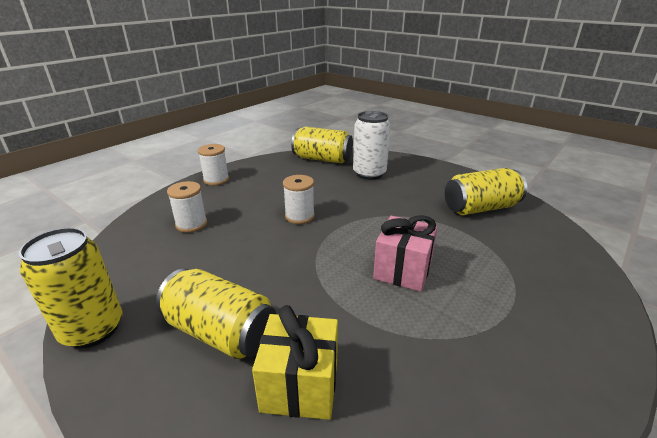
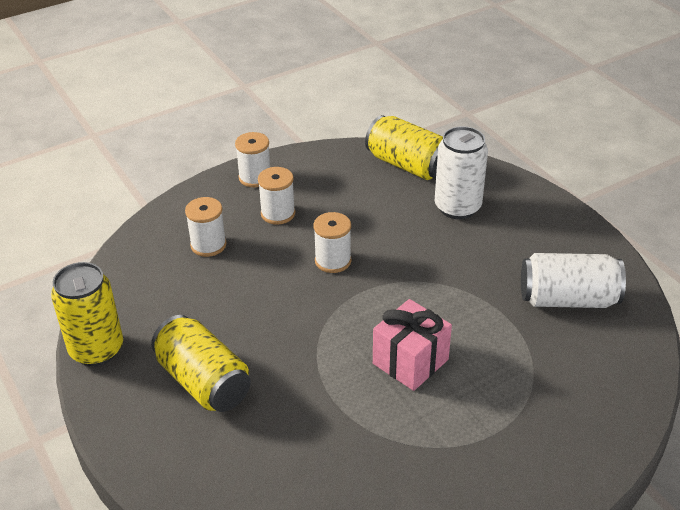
camera: 20 degrees right, 10 degrees up
(242, 196) = (278, 213): none -> white spool
(300, 385) = (254, 446): yellow gift -> none
(480, 208) = (568, 299): yellow can -> white can

